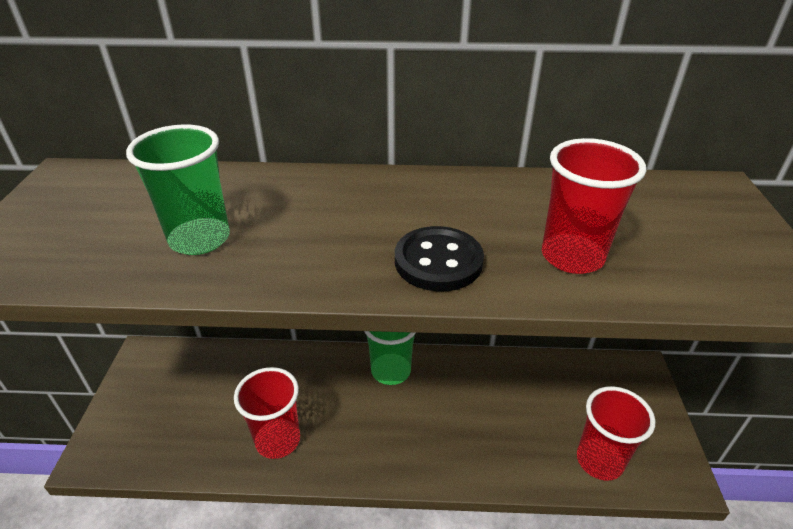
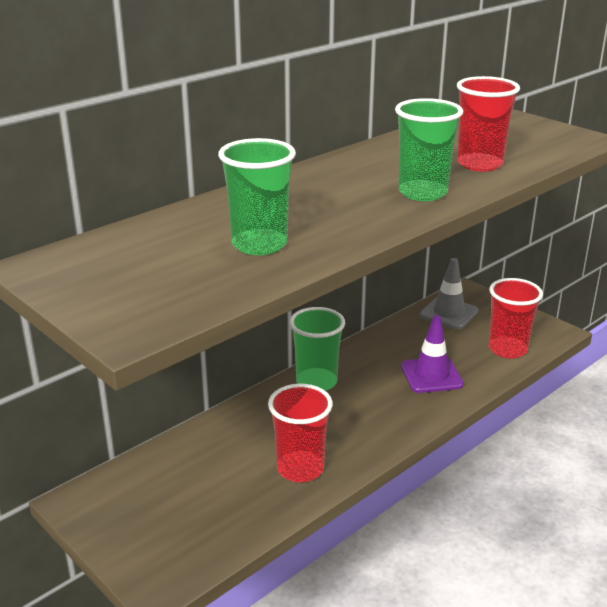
camera: 45 degrees left, 10 degrees down
(438, 261) = (422, 193): black button -> green cup
(488, 434) = (431, 375): none -> purple traffic cone
(591, 380) = (448, 313): none -> grey traffic cone

